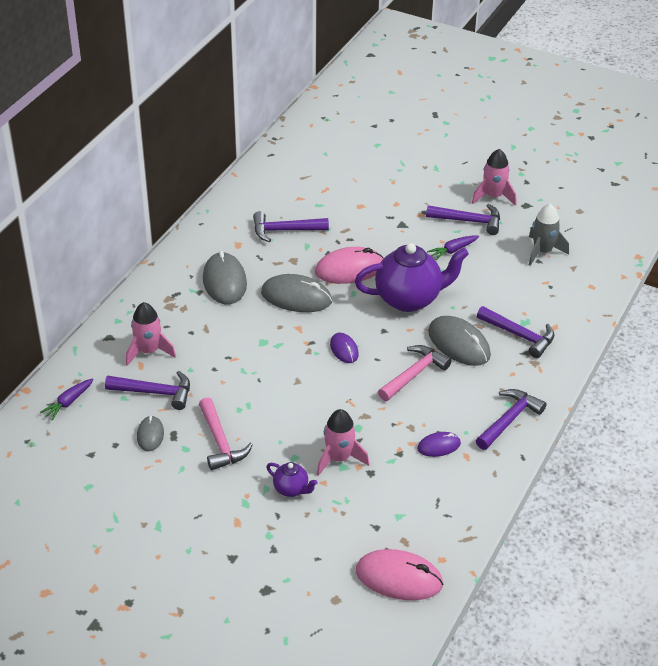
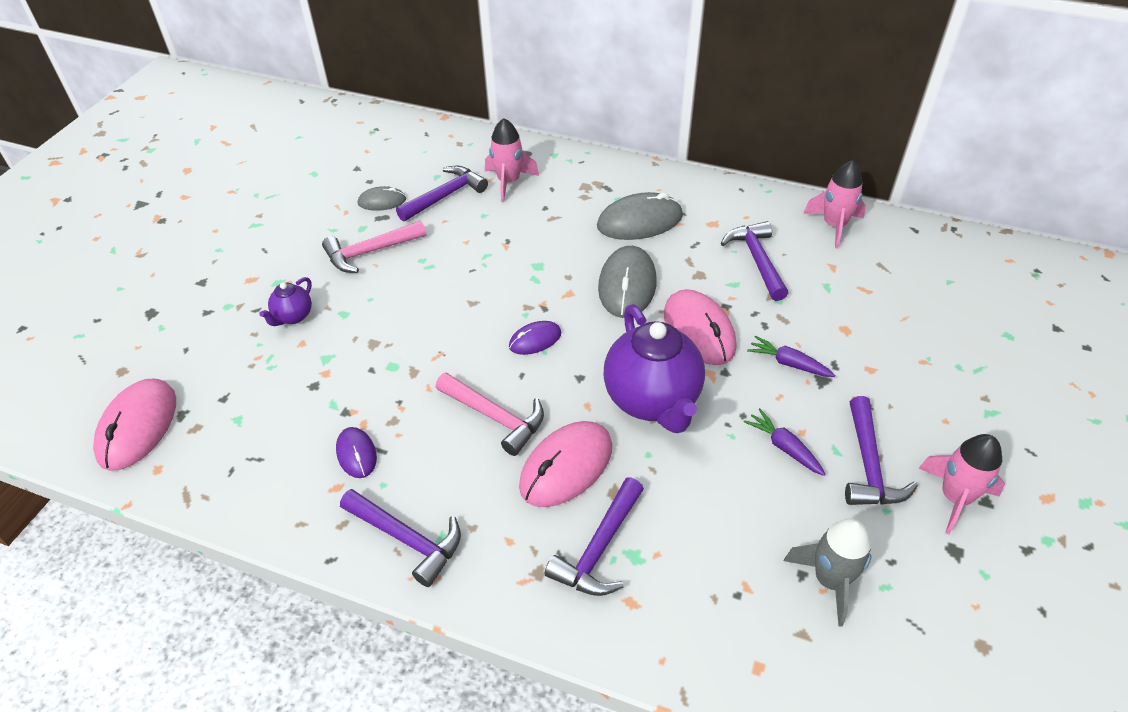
camera: 85 degrees right, 5 degrees up
(68, 402) = (428, 143): purple carrot -> purple carrot (788, 363)
(155, 392) = (445, 196): purple hammer -> purple hammer turned 135 degrees counterclockwise
(339, 458) = (339, 353): pink rocket -> pink rocket (834, 226)
(459, 344) = (566, 466): grey mouse -> pink mouse

